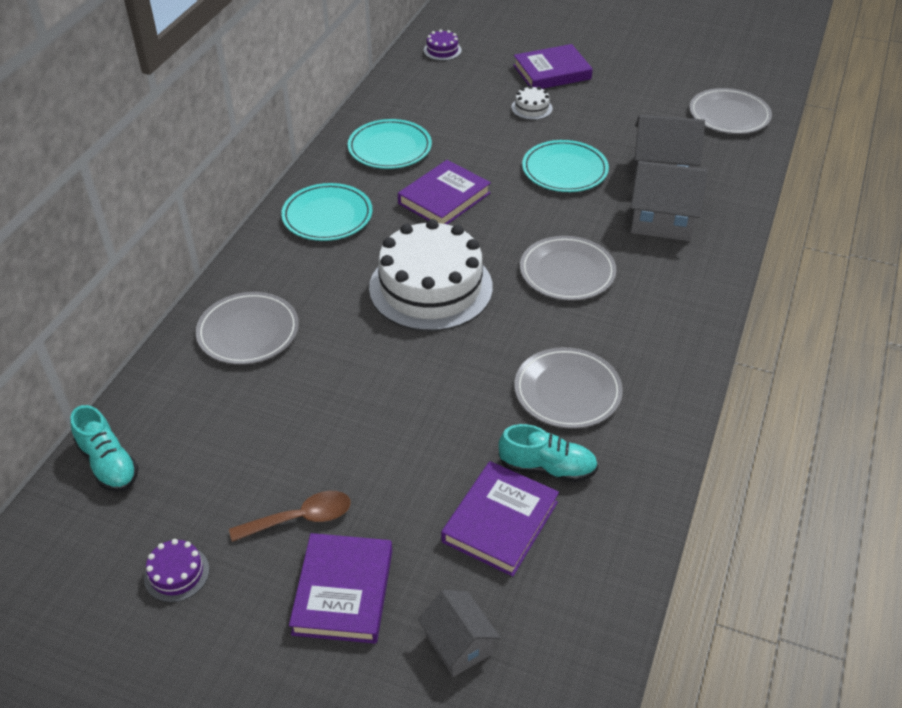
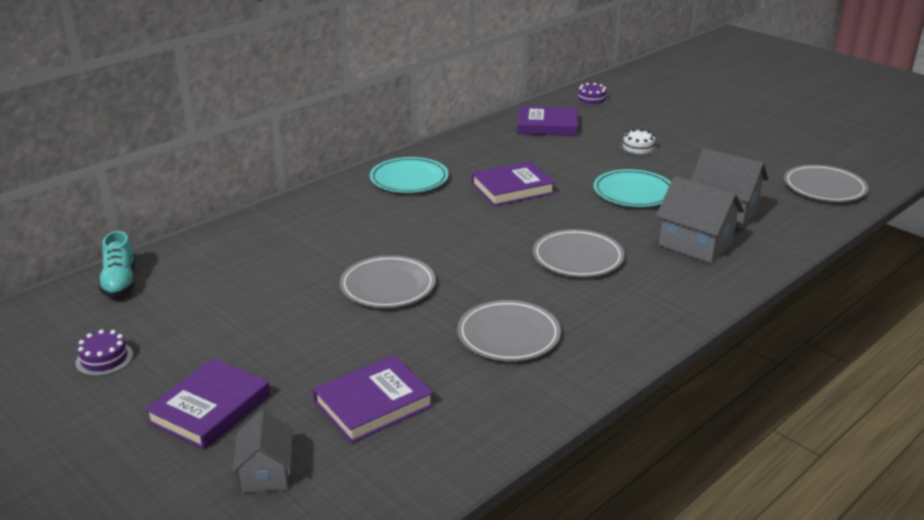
camera: 25 degrees right, 15 degrees down
(248, 331) = (287, 232): grey plate -> grey plate (388, 286)
(300, 518) = (221, 353): brown spoon -> none
(390, 148) = (495, 149): turquoise plate -> none
(430, 287) = (451, 240): white cake -> none
(547, 468) = (445, 380): turquoise shoe -> none
(552, 72) = (676, 129): purple book -> purple book (547, 125)

